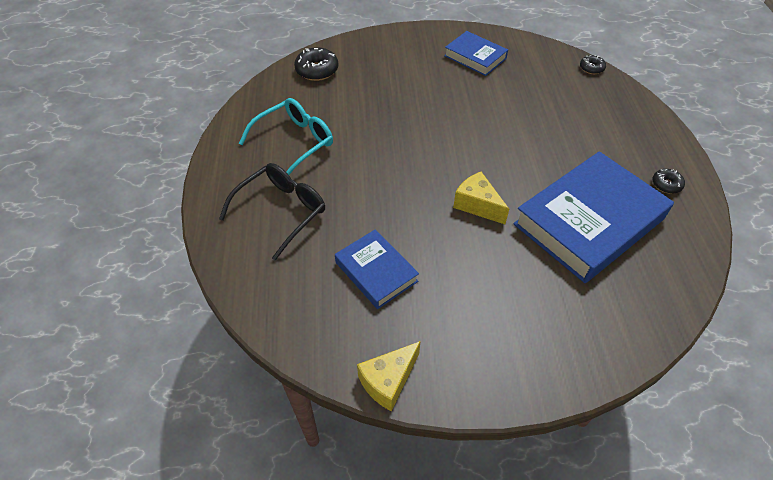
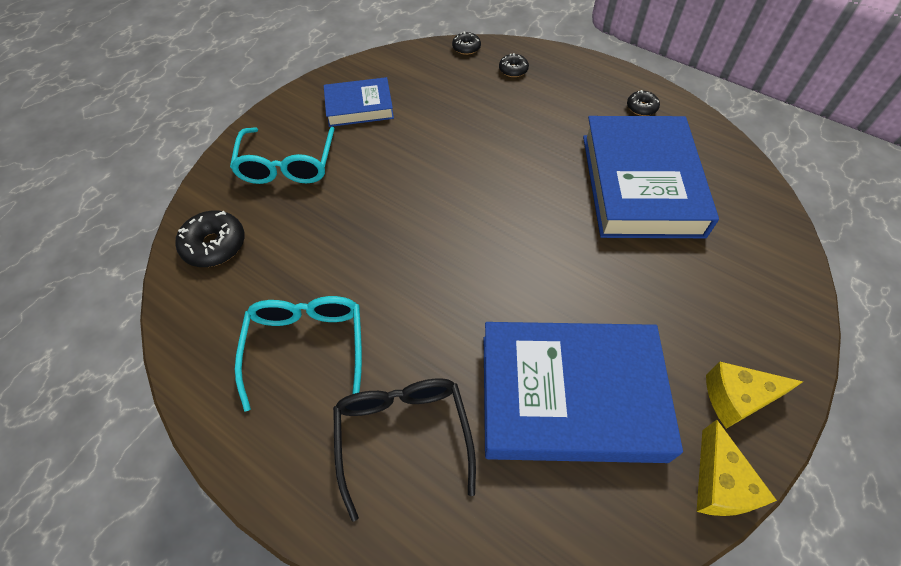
camera: 50 degrees left, 5 degrees up
(376, 272) = (570, 396): blue book -> blue book, size x1.89
(397, 59) = (287, 165): none -> turquoise glasses
(477, 205) = (554, 247): yellow cheese -> yellow cheese (736, 399)
(604, 101) = (513, 70): none -> black donut

